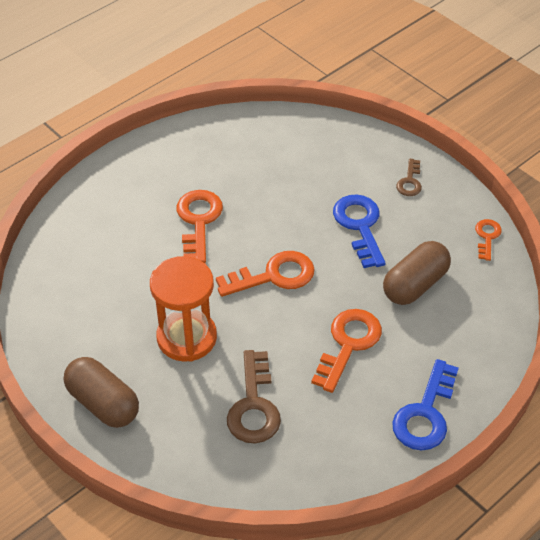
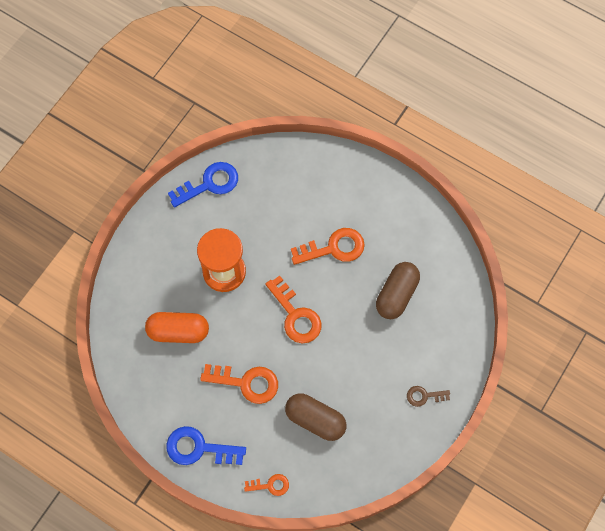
camera: 75 degrees right, 20 degrees up
(103, 403) = (158, 236): brown capsule -> brown capsule (396, 295)
(254, 406) = (178, 331): brown key -> orange capsule
(360, 226) = (363, 367): blue key -> blue key (209, 184)
(487, 237) = (381, 468): orange key -> orange key (270, 485)

